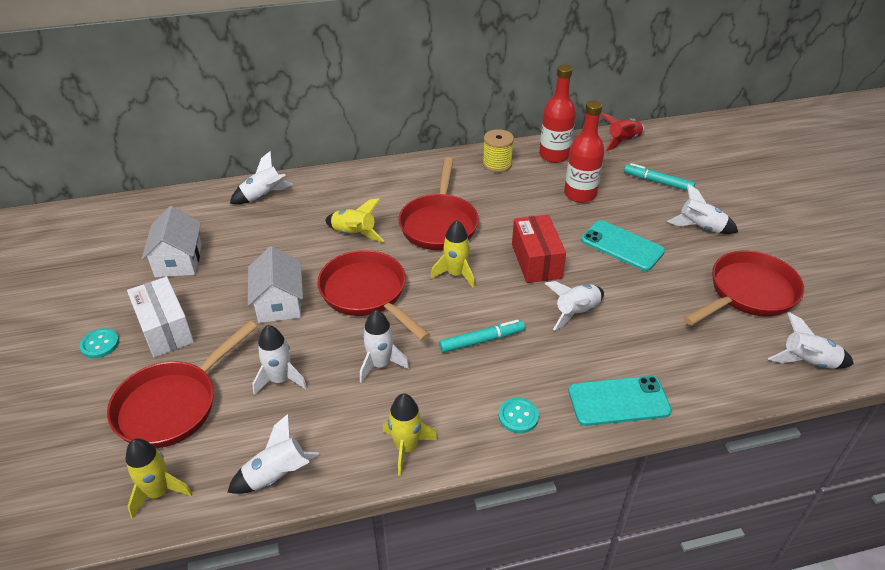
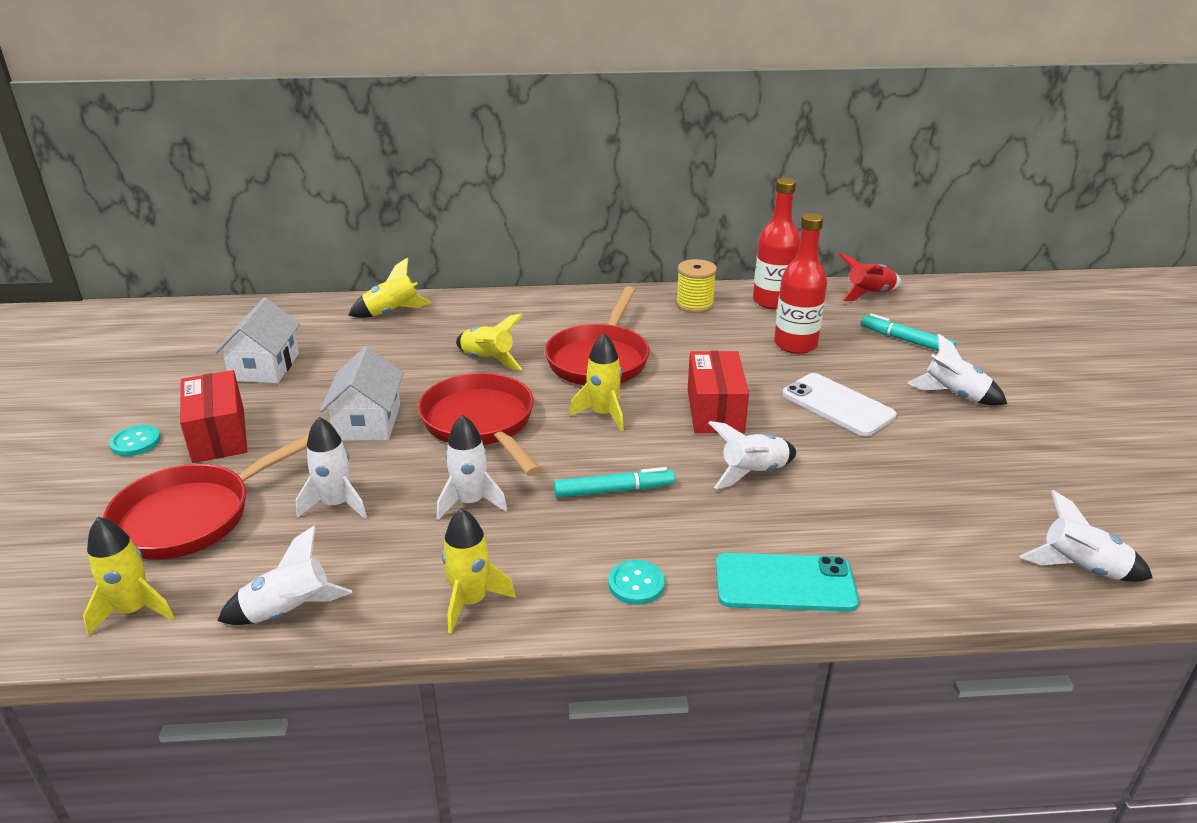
camera: 10 degrees right, 10 degrees down
(165, 329) = (219, 435): white box -> red box
(263, 196) = (392, 313): white rocket -> yellow rocket
(622, 246) = (837, 405): turquoise phone -> white phone
(748, 293) = (1007, 476): red pan -> none

